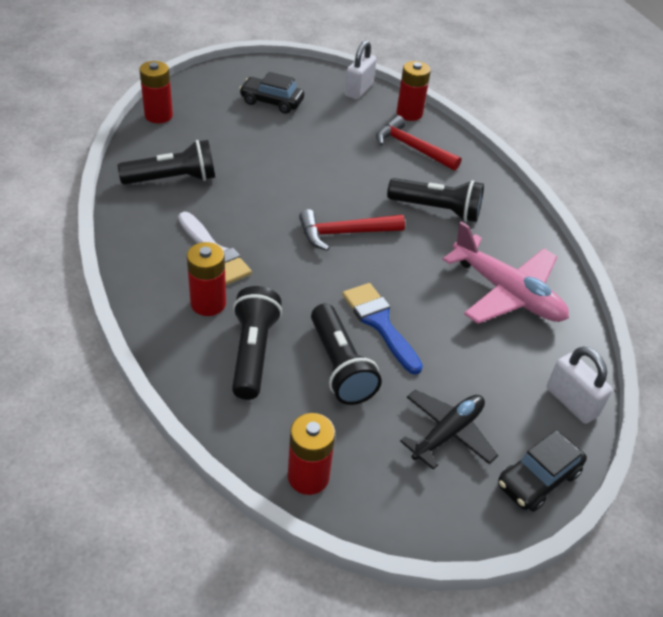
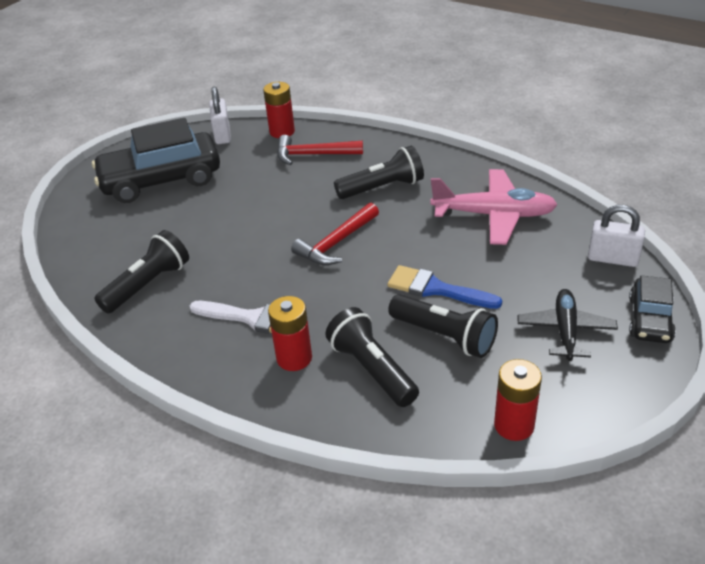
camera: 30 degrees left, 5 degrees down
(158, 116) = (72, 243): red battery -> none
(271, 102) = (161, 180): black car -> black car, size x1.90

